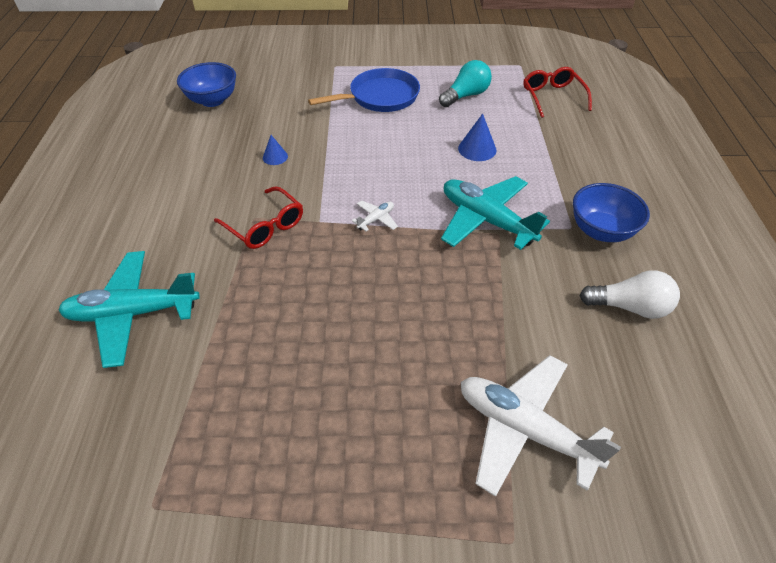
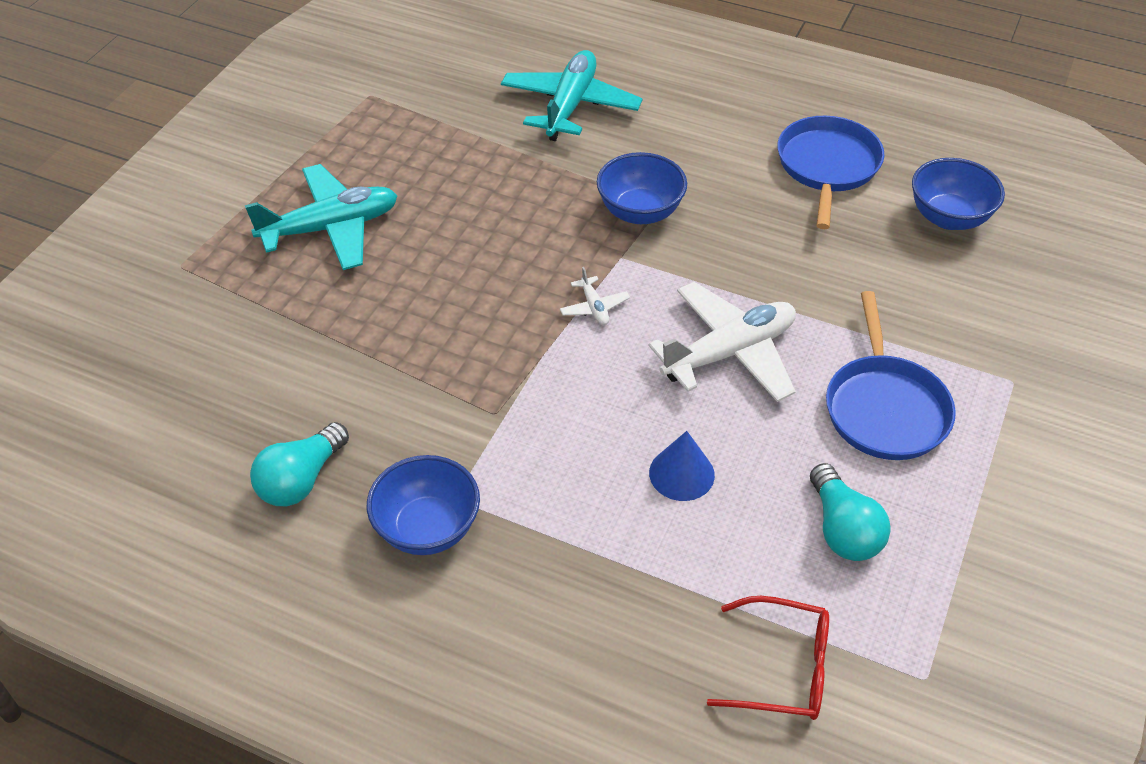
camera: 115 degrees right, 0 degrees up
(177, 152) = (827, 167): none -> blue pan
(265, 226) = (640, 212): red glasses -> blue bowl
(275, 157) = (774, 249): blue cone -> none
(486, 220) = (526, 412): turquoise plane -> turquoise plane (331, 228)
(524, 429) = (252, 315): white plane -> white plane (729, 352)
(629, 307) = (301, 479): white light bulb -> turquoise light bulb

